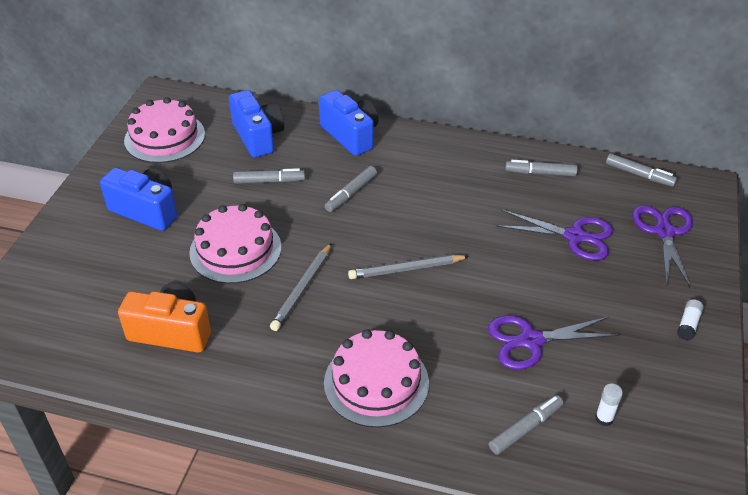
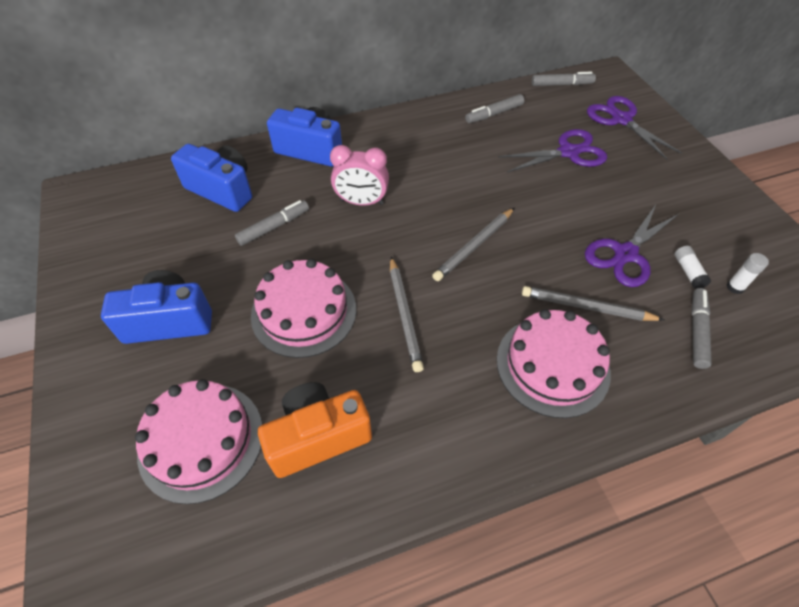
camera: 35 degrees left, 10 degrees up
(164, 137) = (120, 234): pink cake -> pink cake (201, 440)
(351, 193) = (361, 202): grey marker -> pink clock
(449, 359) = (586, 307): none -> grey pencil
(688, 324) = (706, 181): white glue stick -> white glue stick (688, 272)

